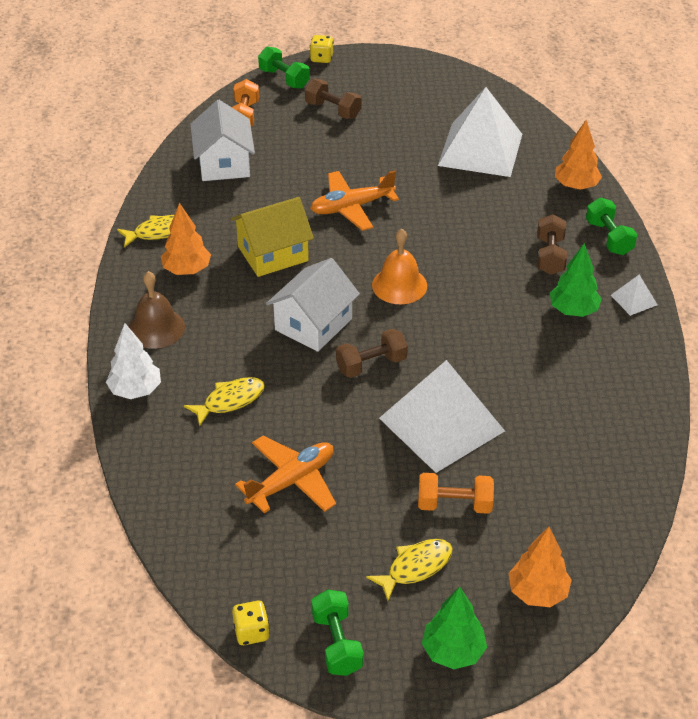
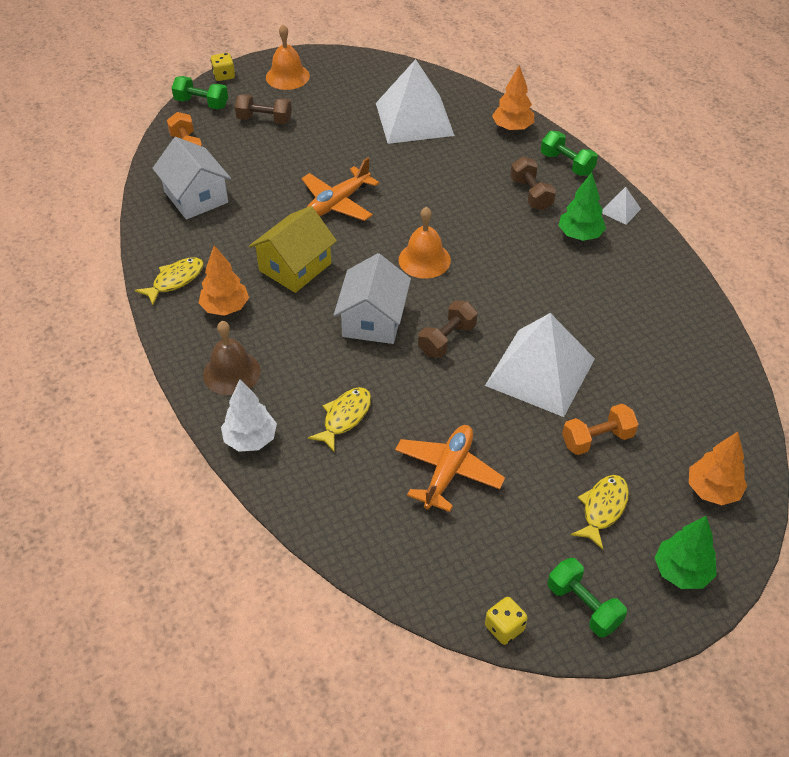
camera: 25 degrees left, 5 degrees up
(382, 75) = (287, 76): none -> orange bell

